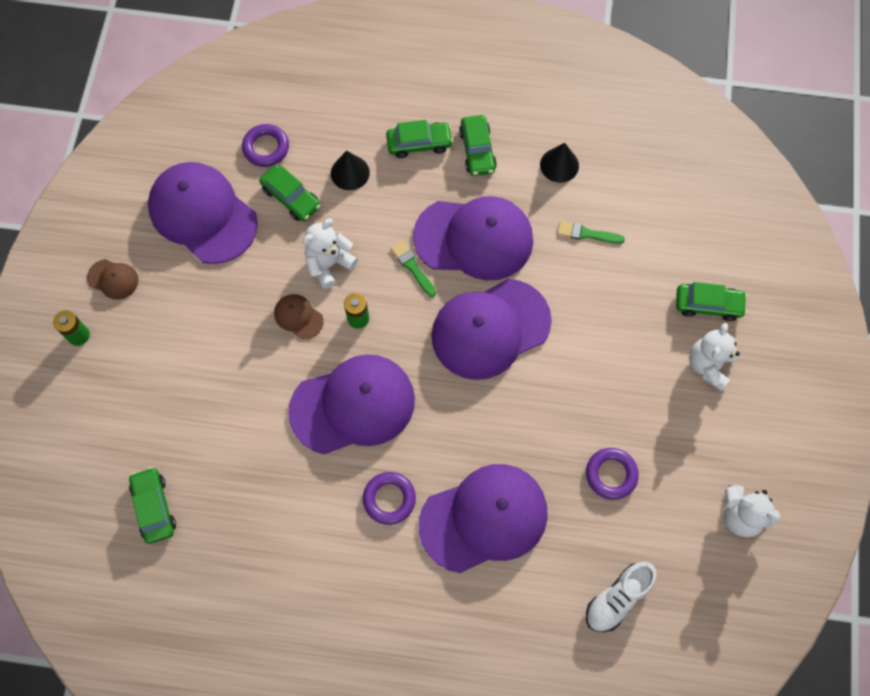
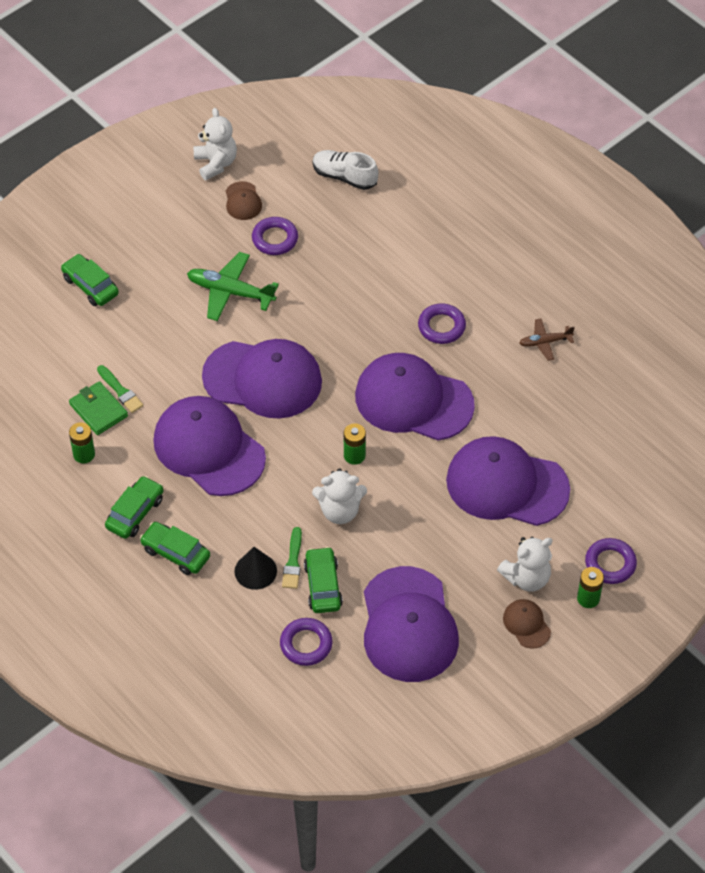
camera: 140 degrees left, 15 degrees down
(80, 378) = (610, 564): none -> purple ring
(154, 507) = (617, 435): green car -> none
(286, 556) = (545, 342): none -> brown plane
(298, 317) = (399, 489): brown cap -> brown cap (243, 201)
(412, 267) = (277, 462): green brush -> green brush (293, 562)
(484, 518) = (387, 273): purple cap -> purple cap (507, 485)
(559, 165) = (84, 454): black cone -> green battery
(586, 206) = (98, 410): none -> green wallet
(594, 389) = (230, 292): none -> green plane
(617, 599) = (344, 177): white shoe -> white shoe turned 150 degrees counterclockwise
(708, 365) = (135, 252): white teddy bear -> white teddy bear (526, 578)

